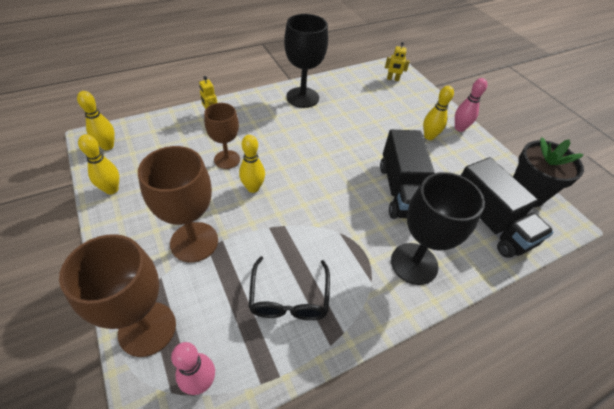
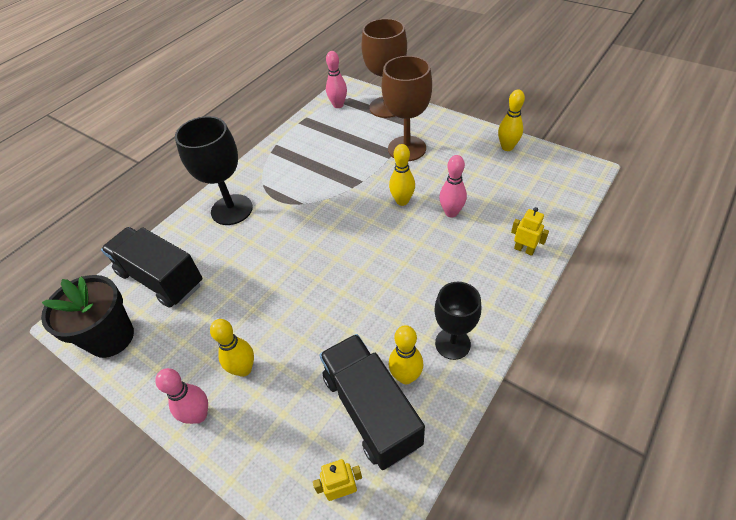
camera: 160 degrees right, 0 degrees up
(107, 146) = (564, 171): yellow bowling pin -> yellow bowling pin (406, 376)
(227, 159) = (451, 212): brown goblet -> pink bowling pin
(289, 298) = (315, 151): black glasses -> none
(302, 97) = (452, 343): black goblet -> black goblet, size x0.66
(401, 191) = (260, 268): black truck -> black truck (371, 409)

